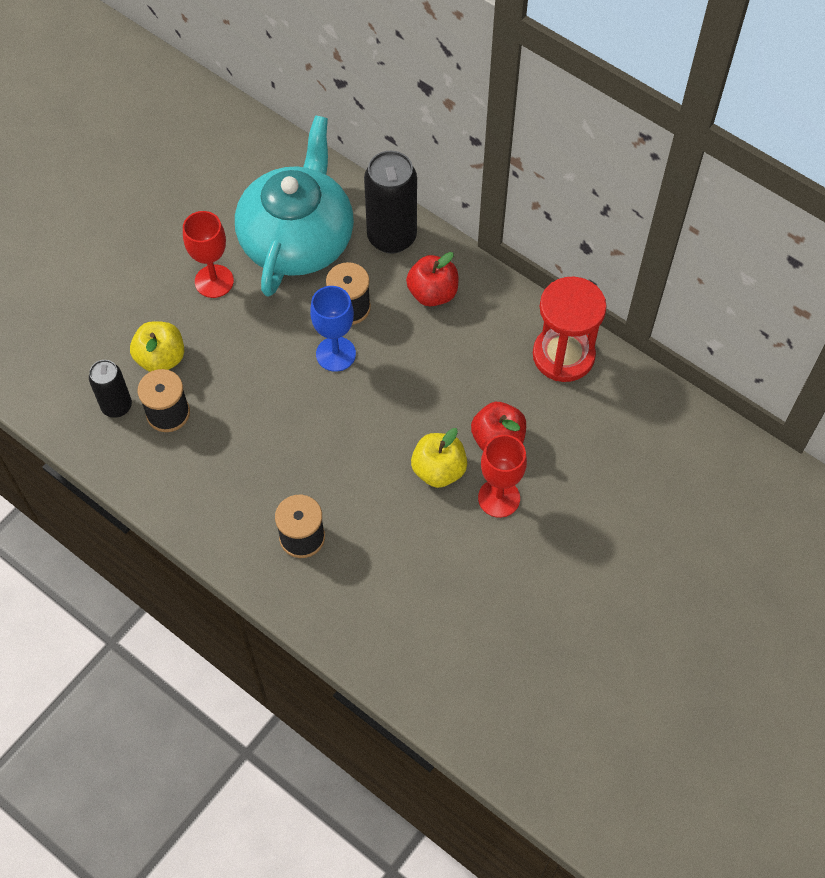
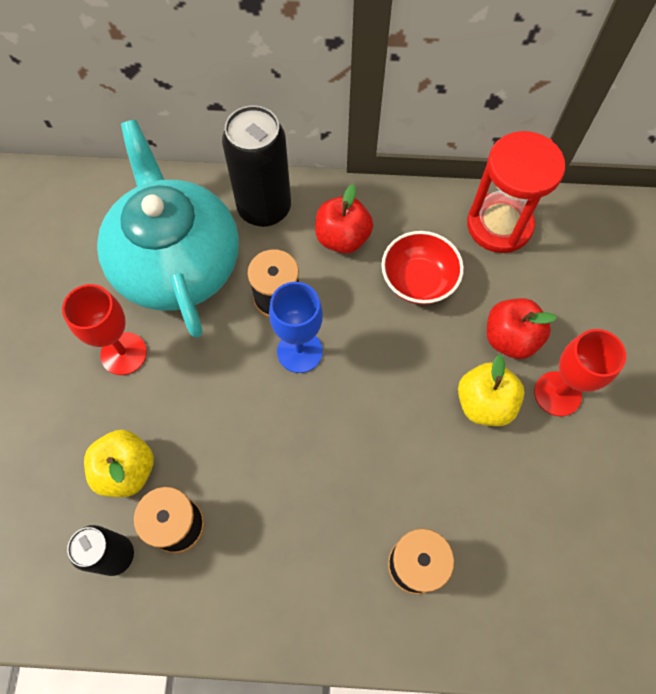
camera: 35 degrees left, 5 degrees up
(464, 358) = (418, 281): none -> red bowl

